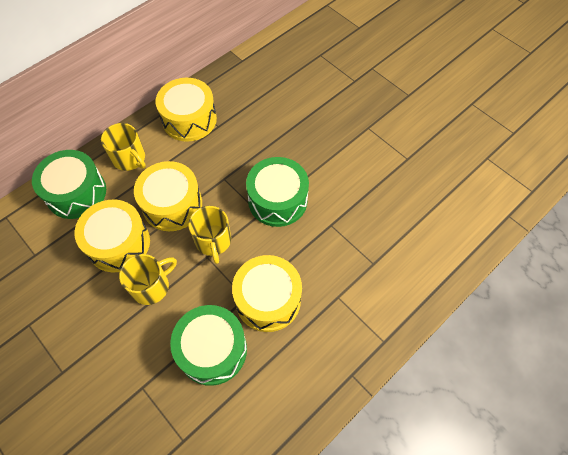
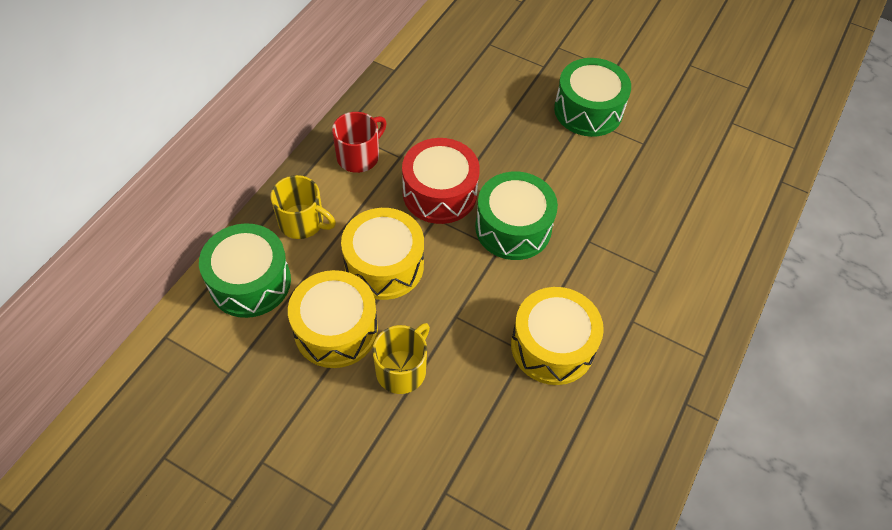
camera: 20 degrees left, 5 degrees down
(189, 119) = (359, 156): yellow drum -> red mug
(212, 350) = (511, 422): green drum -> green drum (588, 110)
(213, 241) = (456, 296): yellow mug -> none
(235, 160) = (440, 193): none -> red drum

